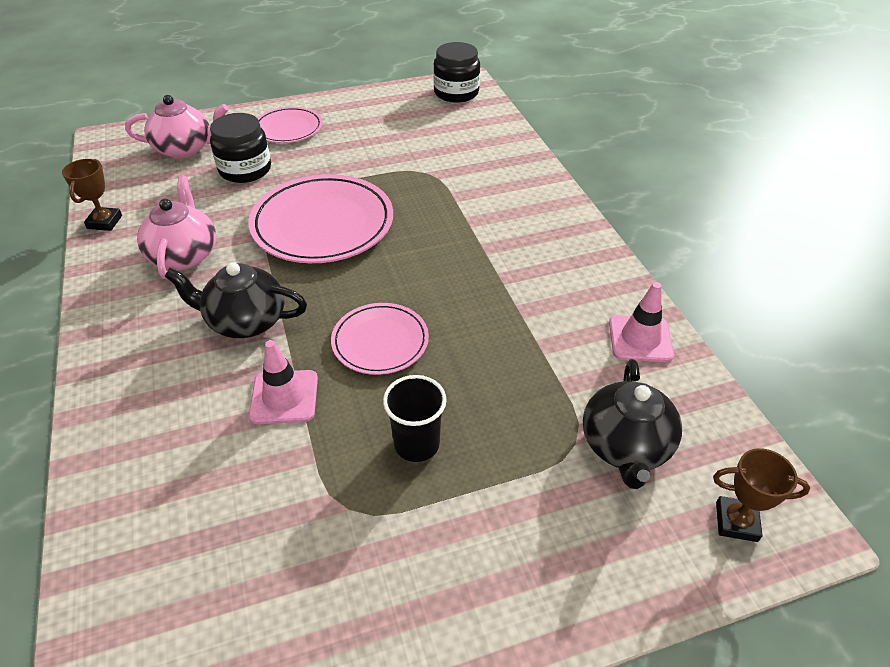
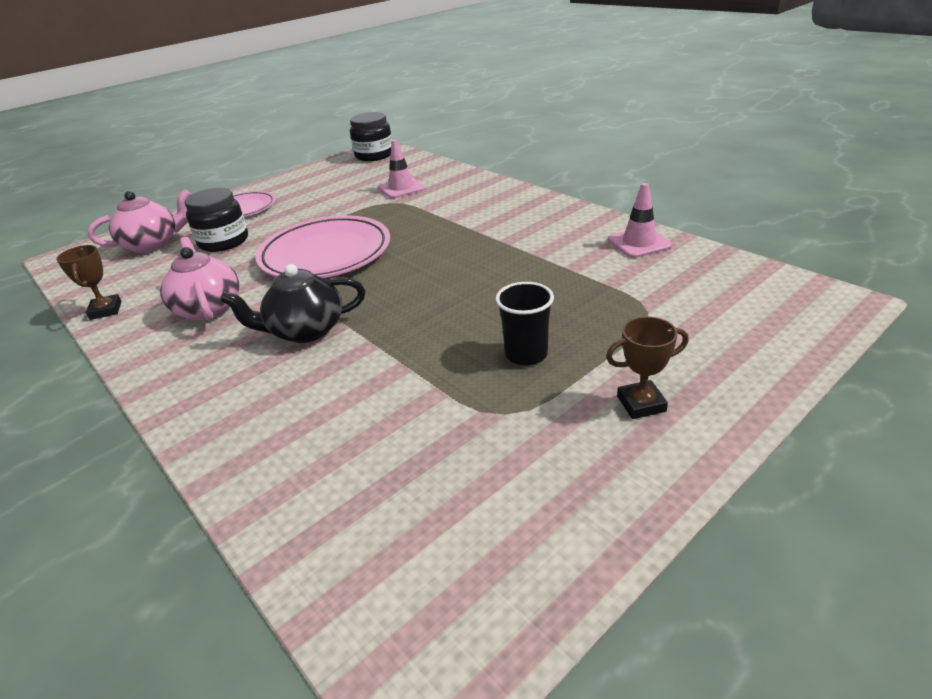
camera: 20 degrees left, 10 degrees down
(284, 397) = (384, 365): pink traffic cone -> pink traffic cone (401, 188)
(380, 342) = (439, 306): pink plate -> none
(625, 446) = (685, 301): black teapot -> none
(736, 522) = (799, 314): brown trophy -> brown trophy (641, 404)

